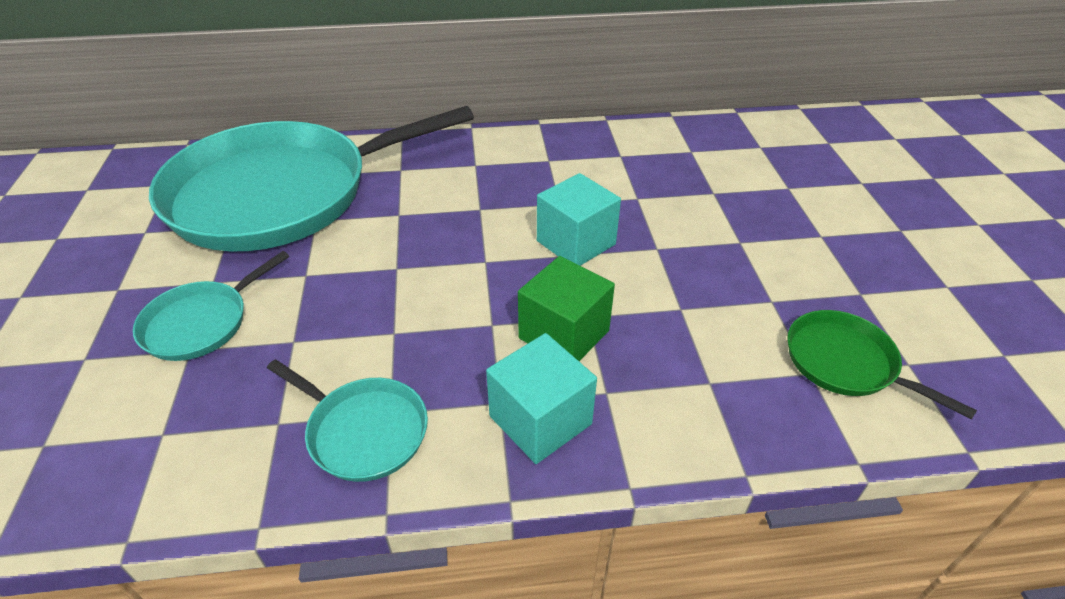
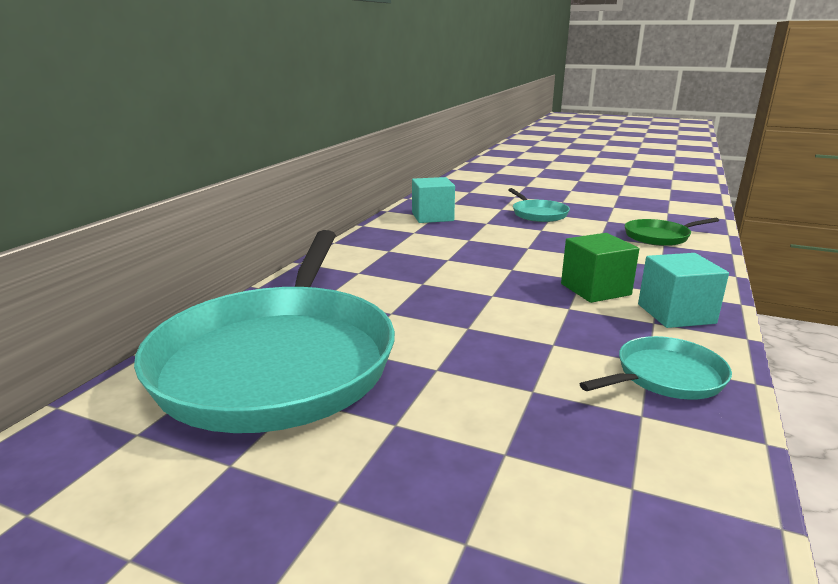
camera: 60 degrees left, 20 degrees down
(201, 323) = (463, 440): turquoise pan -> turquoise pan (538, 214)
(576, 242) = (499, 265): turquoise cube -> turquoise cube (432, 217)

